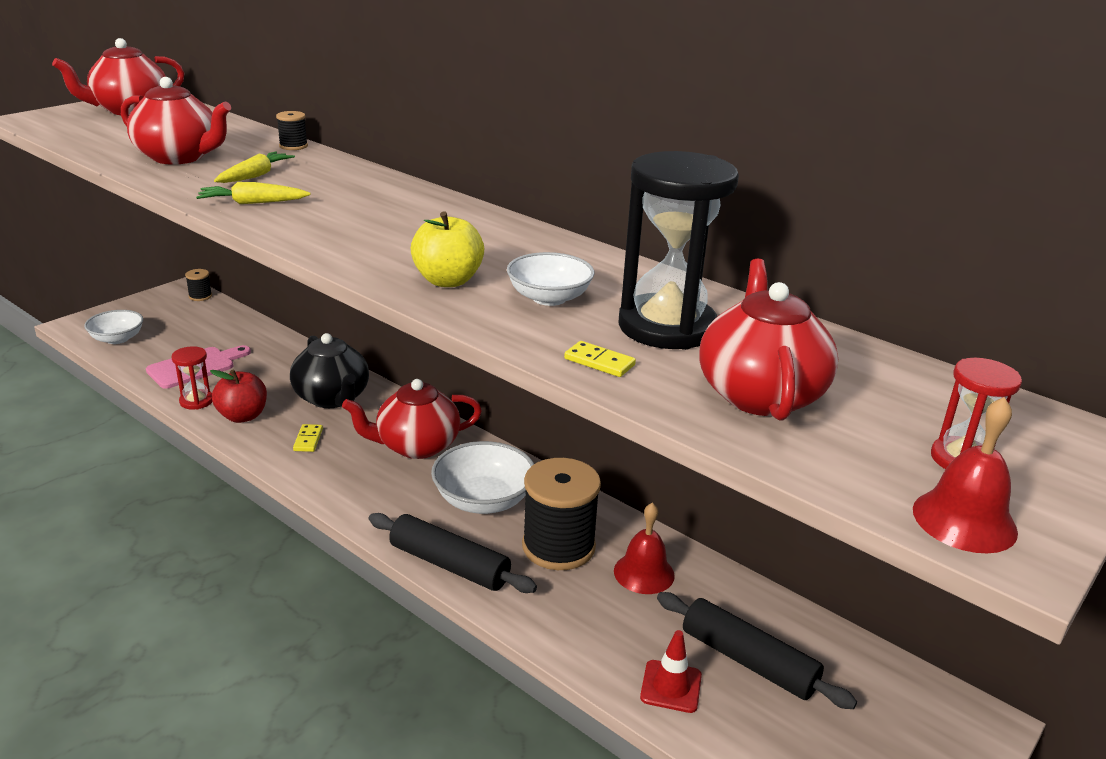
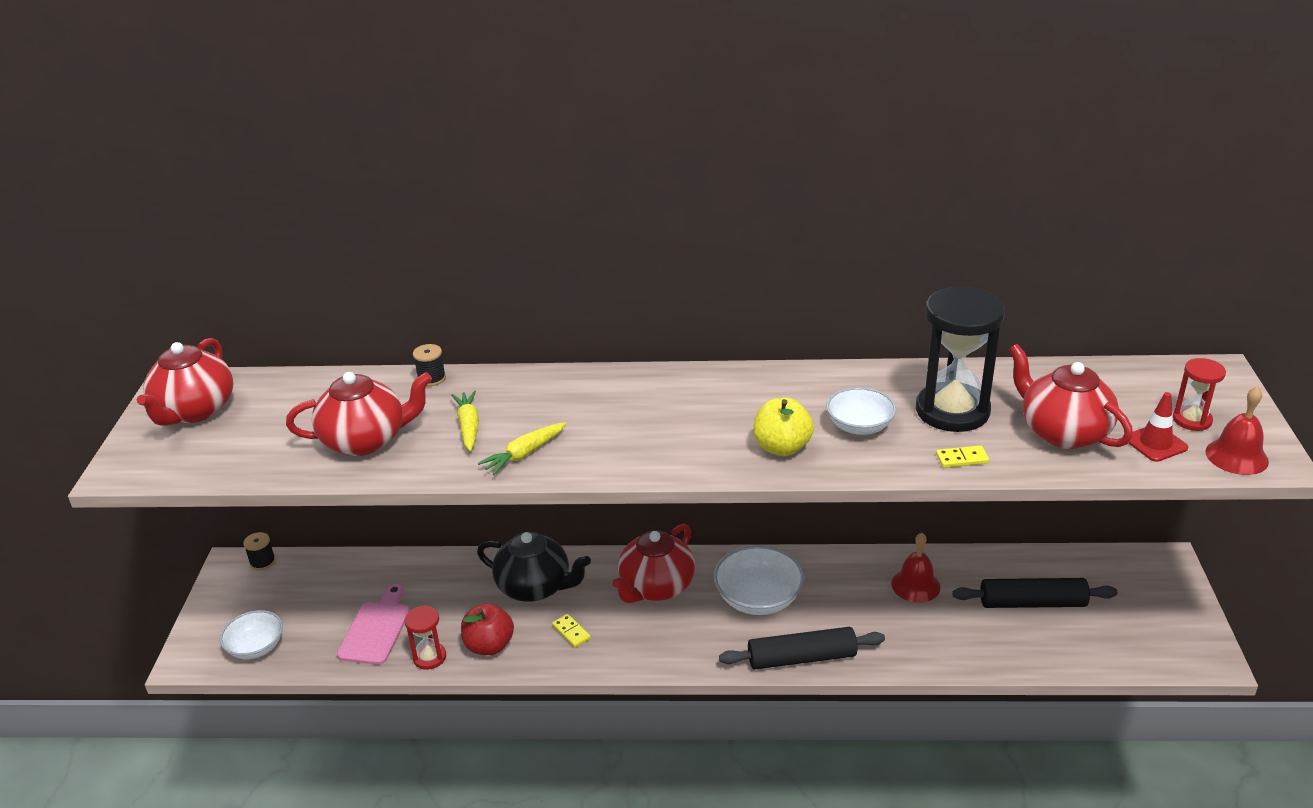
camera: 35 degrees left, 5 degrees up
(558, 546) = (847, 601): black spool -> none
(671, 686) = (1015, 646): red traffic cone -> red traffic cone (1155, 443)

